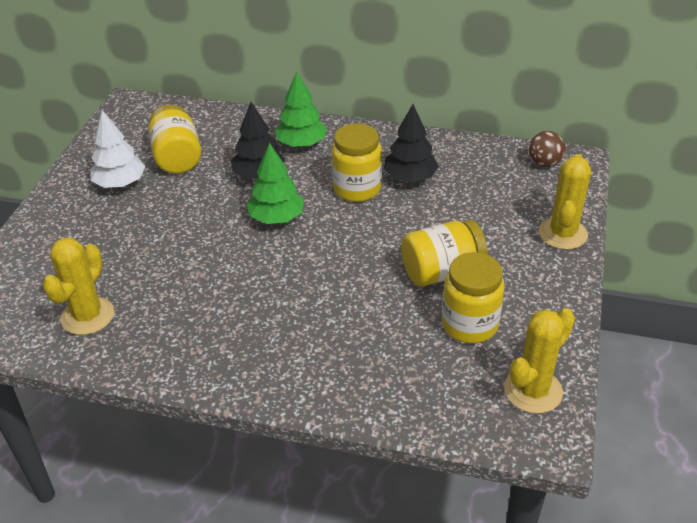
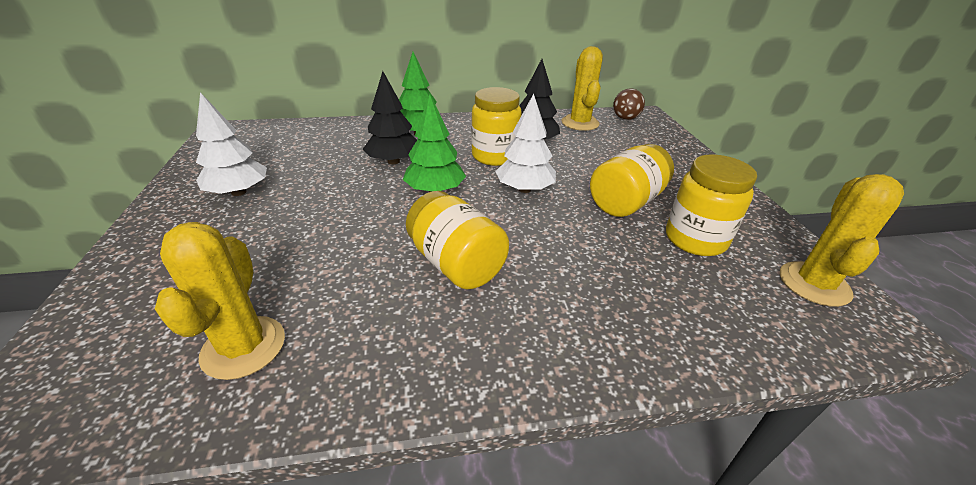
camera: 25 degrees left, 5 degrees down
(177, 157) = (297, 161): yellow jar -> yellow jar (456, 264)
(357, 235) = (524, 189): none -> white tree
(563, 234) = (688, 157): yellow cactus -> yellow cactus (580, 123)

